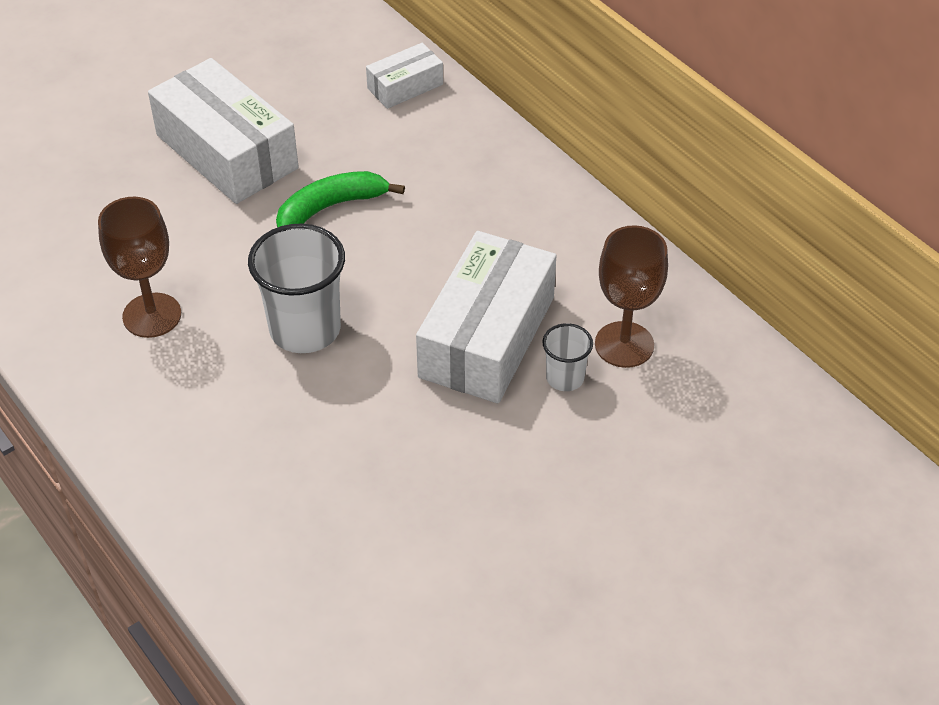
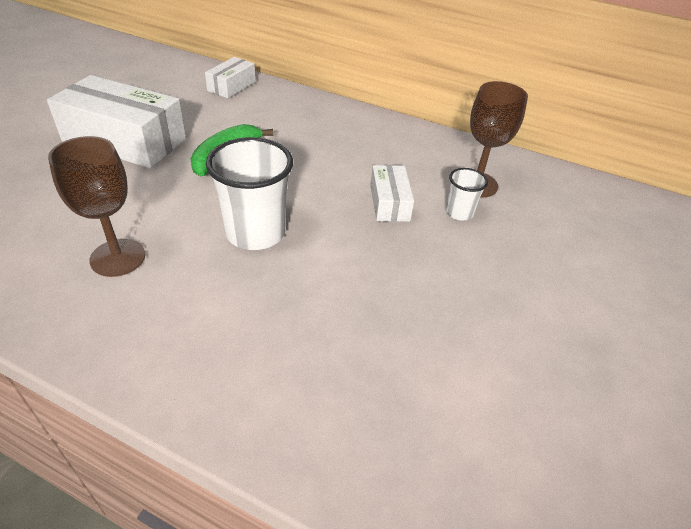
camera: 30 degrees left, 5 degrees down
(487, 337) = (389, 202): white box -> white box, size x0.51

